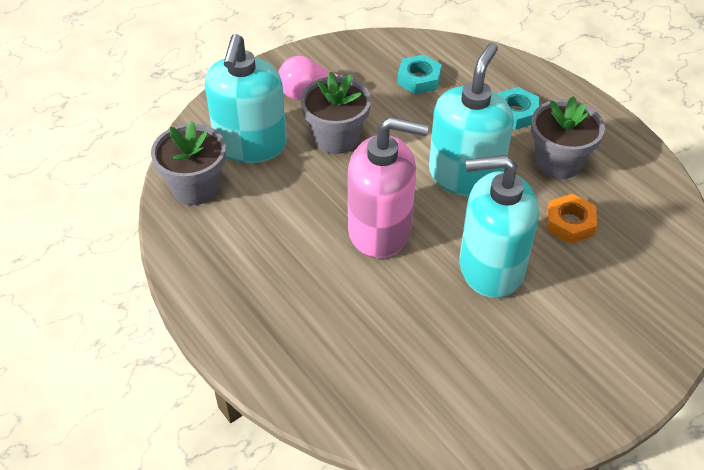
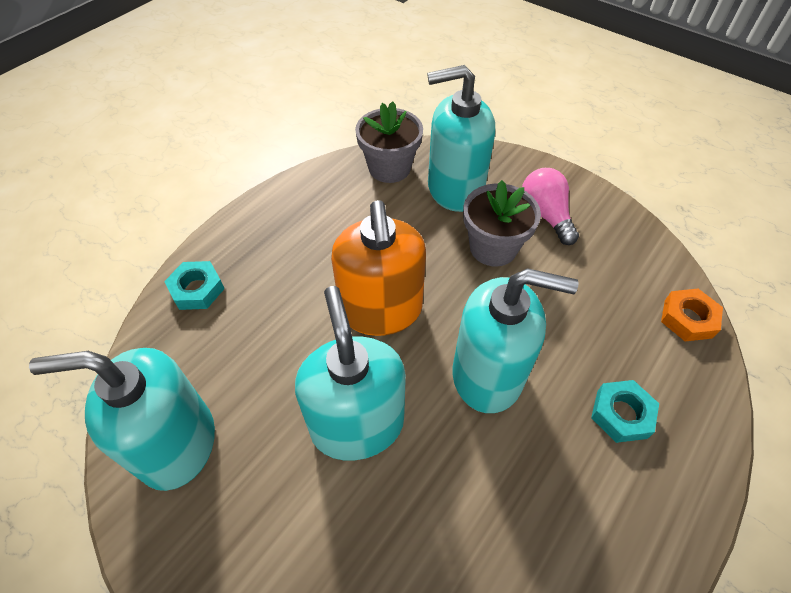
camera: 75 degrees right, 5 degrees up
(380, 230) = (381, 310): pink soap dispenser -> orange soap dispenser
(419, 79) = (621, 300): turquoise nut -> turquoise nut (197, 289)
(481, 402) = (177, 443): none -> turquoise soap dispenser
(558, 162) = (556, 480): grey flower pot -> none
(570, 223) = (454, 508): orange nut -> orange nut (688, 319)

